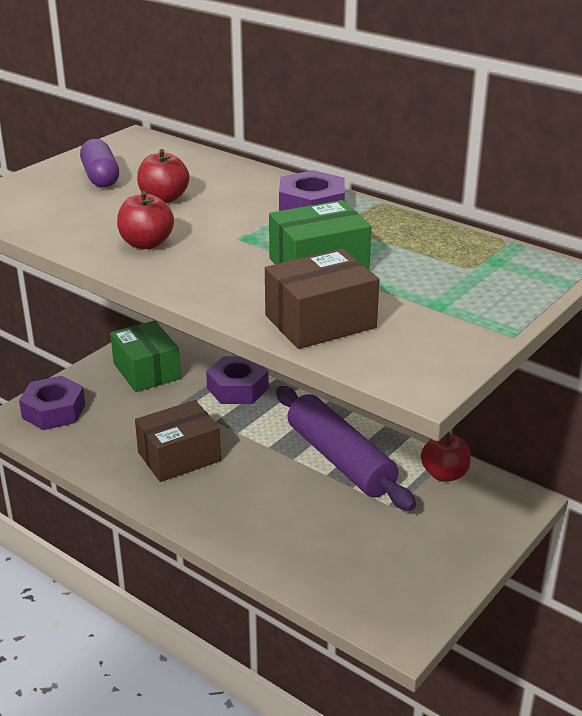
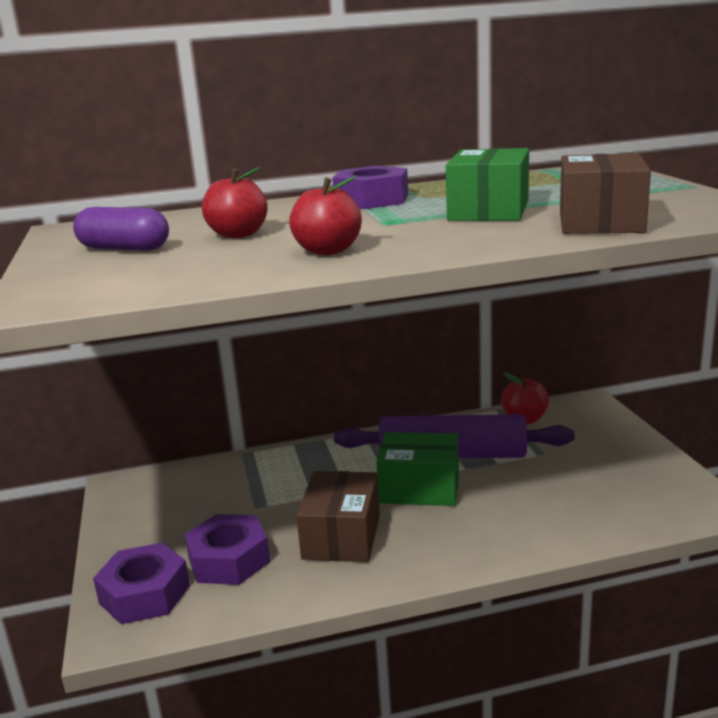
camera: 50 degrees left, 10 degrees down
(147, 371) = (171, 508): green box -> green box (419, 488)
(237, 388) = (280, 468): purple nut -> purple nut (229, 560)

